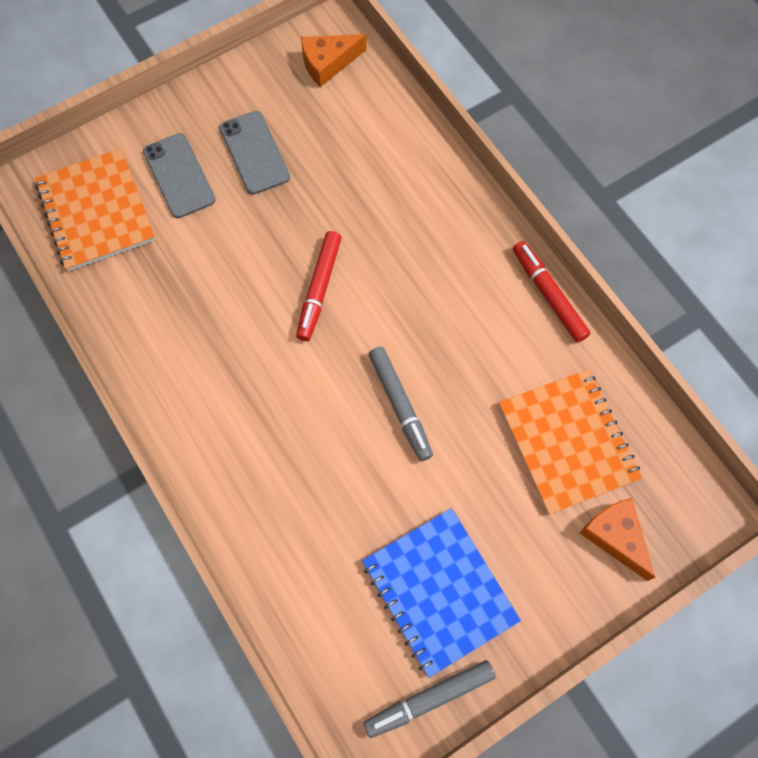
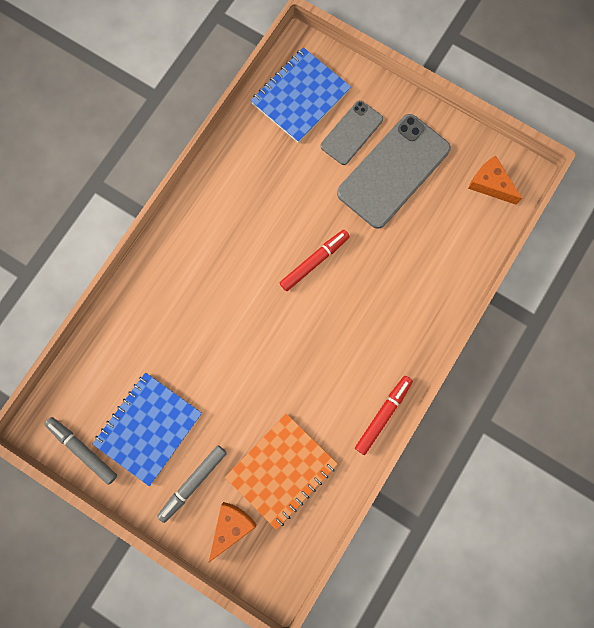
camera: 65 degrees right, 10 degrees up
(96, 211) = (300, 97): orange notebook -> blue notebook
(254, 153) = (393, 171): grey phone -> grey phone, size x1.75
(319, 289) = (314, 261): red marker -> red marker turned 150 degrees clockwise
(400, 405) = (257, 350): grey marker -> grey marker (193, 482)

